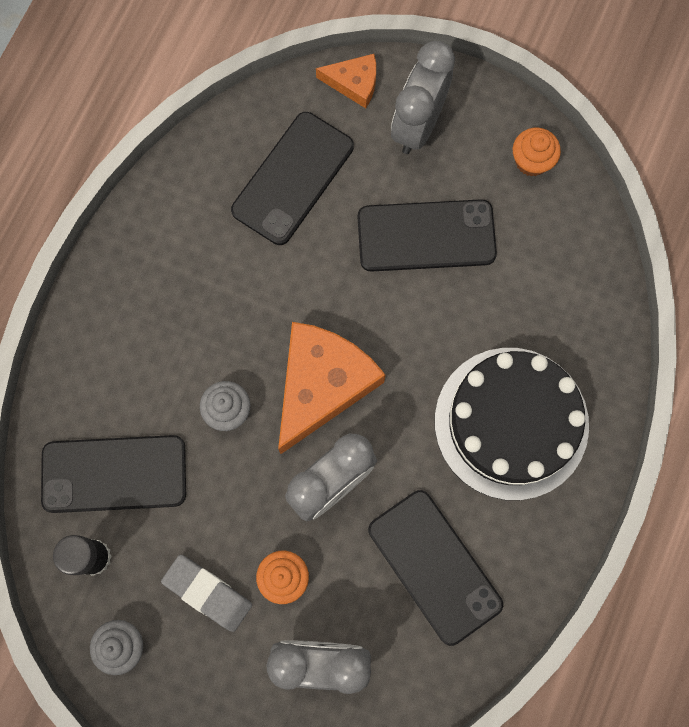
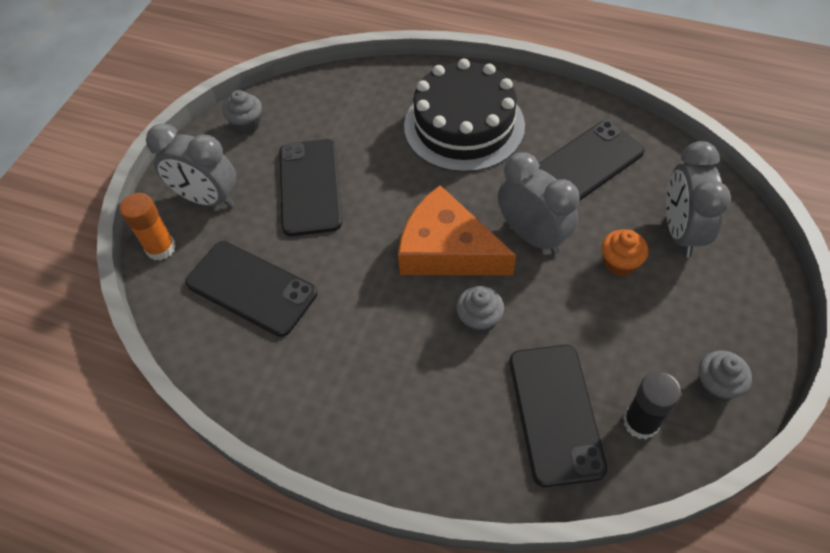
camera: 90 degrees left, 20 degrees down
(207, 593) = (648, 320): grey eraser -> none
(354, 83) = (161, 248): orange cheese -> orange glue stick
(531, 161) = (247, 124): orange cupcake -> grey cupcake

